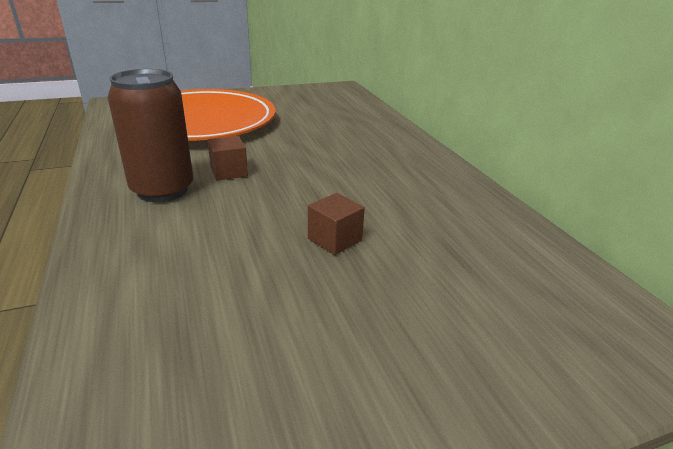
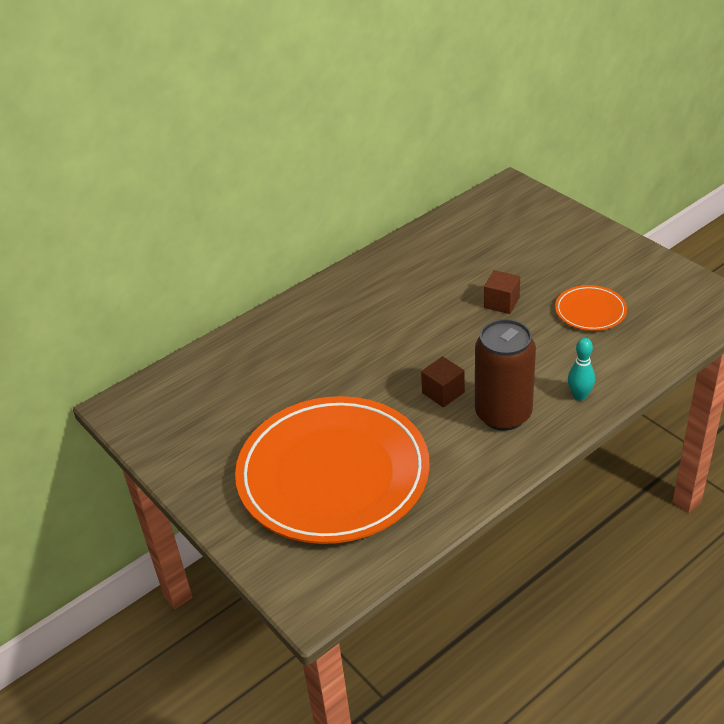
camera: 105 degrees left, 10 degrees up
(120, 239) = (579, 396): none -> turquoise bowling pin
(252, 308) = (590, 311): none -> orange plate

